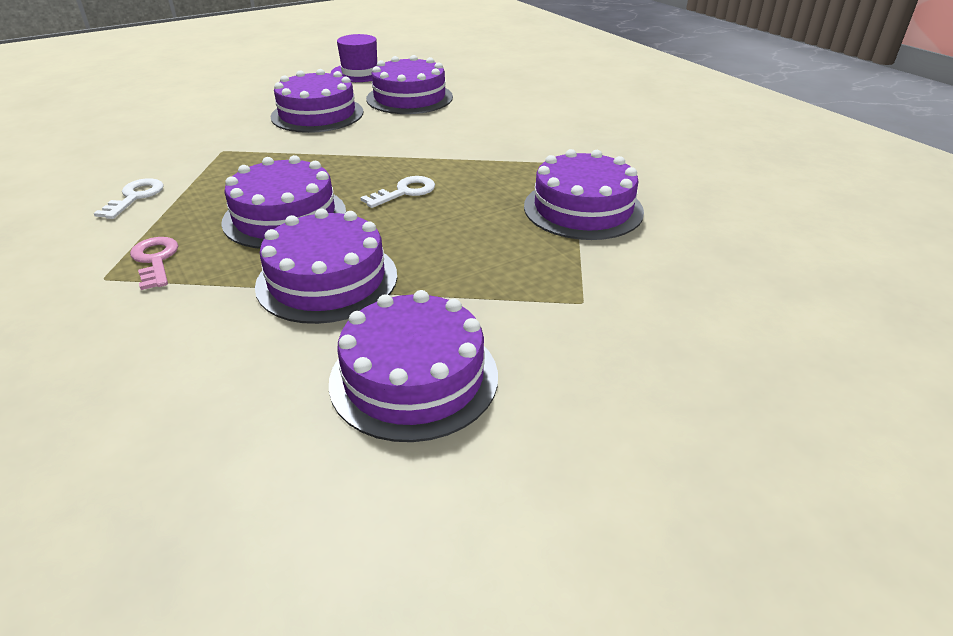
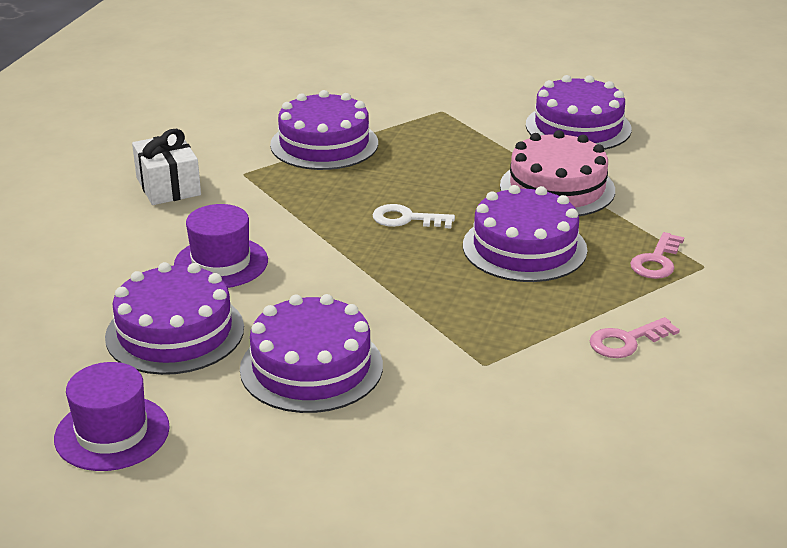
camera: 130 degrees left, 5 degrees down
(135, 197) = (626, 341): white key -> pink key
(327, 280) = (557, 188): purple cake -> pink cake
(457, 123) = (221, 263): none -> purple hat
(586, 136) = (168, 186): none -> white gift

